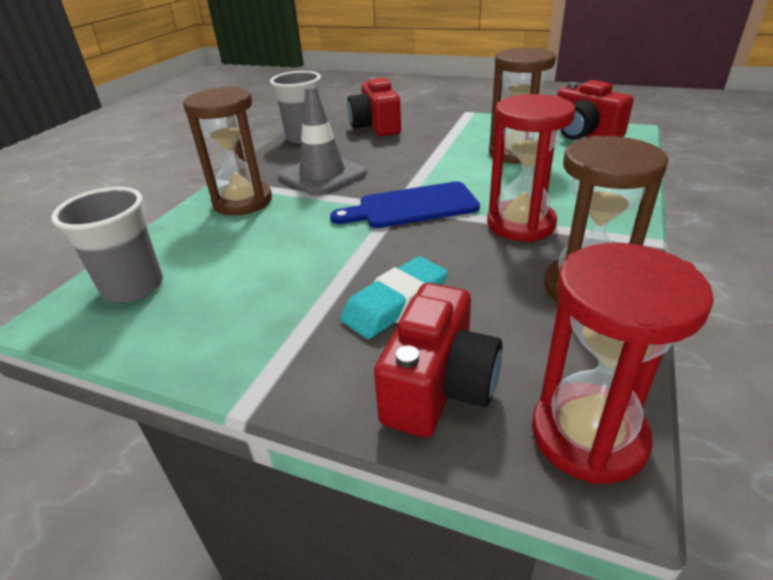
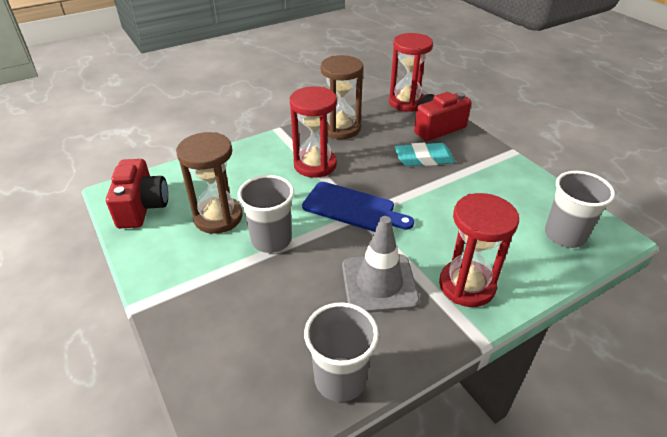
camera: 145 degrees left, 5 degrees up
(242, 201) = (467, 285): brown hourglass -> red hourglass
(376, 126) = (248, 346): red camera -> none
(446, 160) = (271, 240): none -> grey cup

